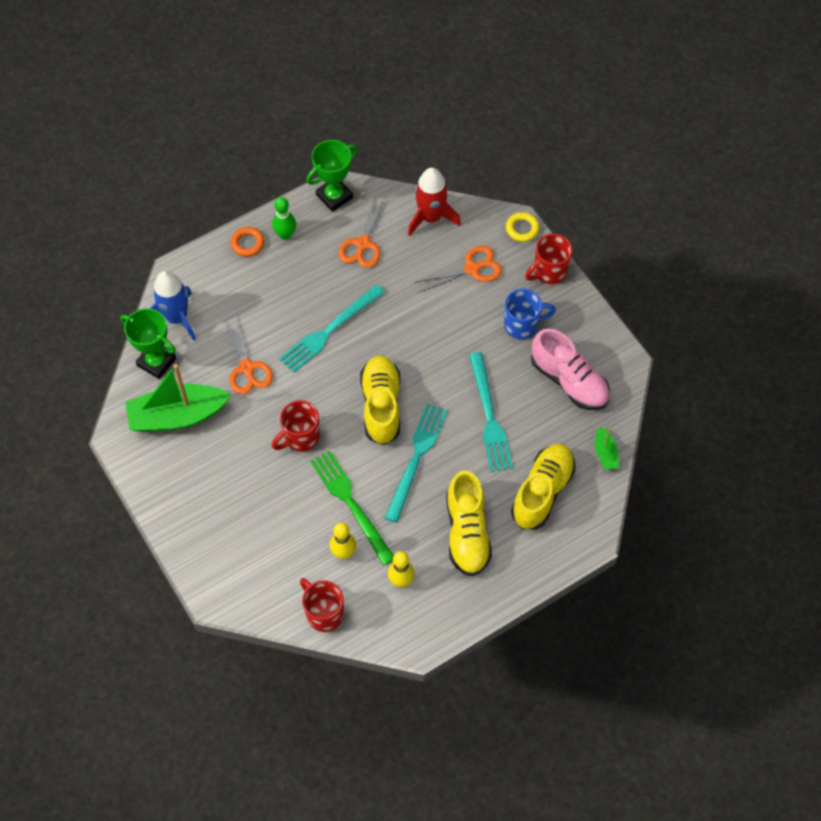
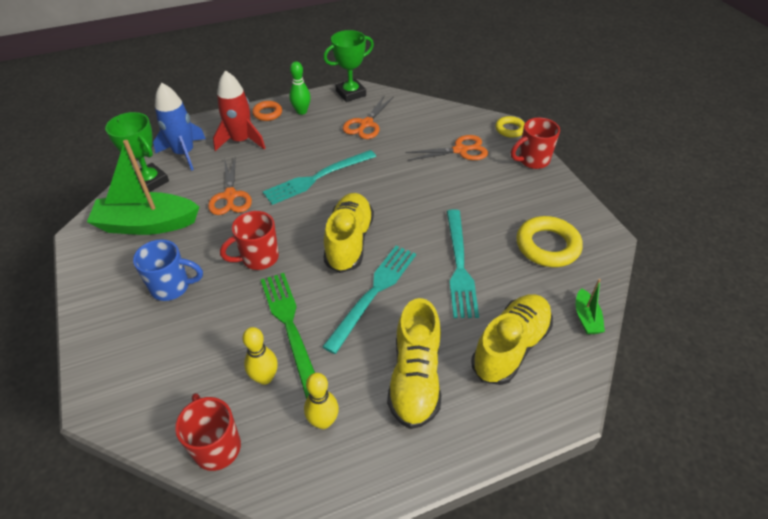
camera: 10 degrees right, 15 degrees down
(430, 217) = (429, 114): red rocket -> red rocket (241, 140)
(522, 325) = (503, 196): blue mug -> blue mug (172, 287)
(569, 381) = (547, 246): pink shoe -> yellow ring

